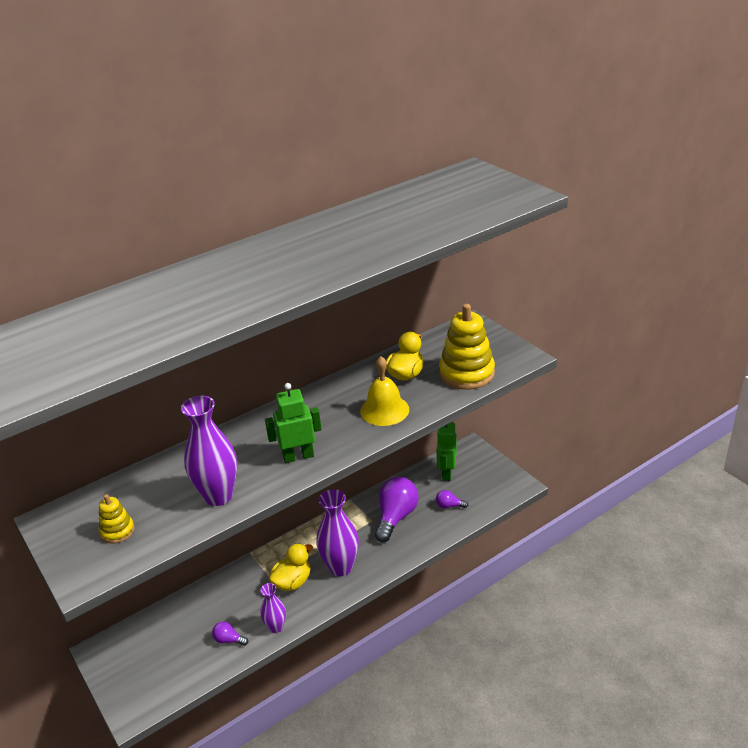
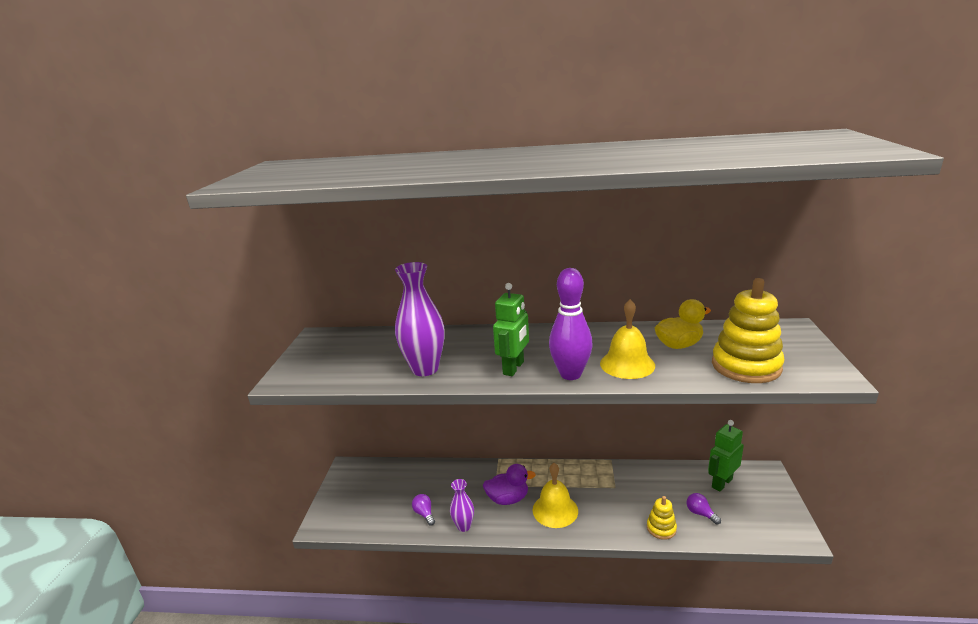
camera: 40 degrees right, 10 degrees down
(117, 531) = (340, 361): yellow stacking toy -> yellow stacking toy (661, 528)
(292, 582) = (508, 499): yellow duck -> purple duck
(298, 456) = (514, 368): green robot -> green robot turned 90 degrees clockwise
(341, 567) = (555, 510): purple vase -> yellow bell
(351, 440) = (570, 374): none -> purple bowling pin
(396, 517) = (639, 495): purple light bulb -> none

